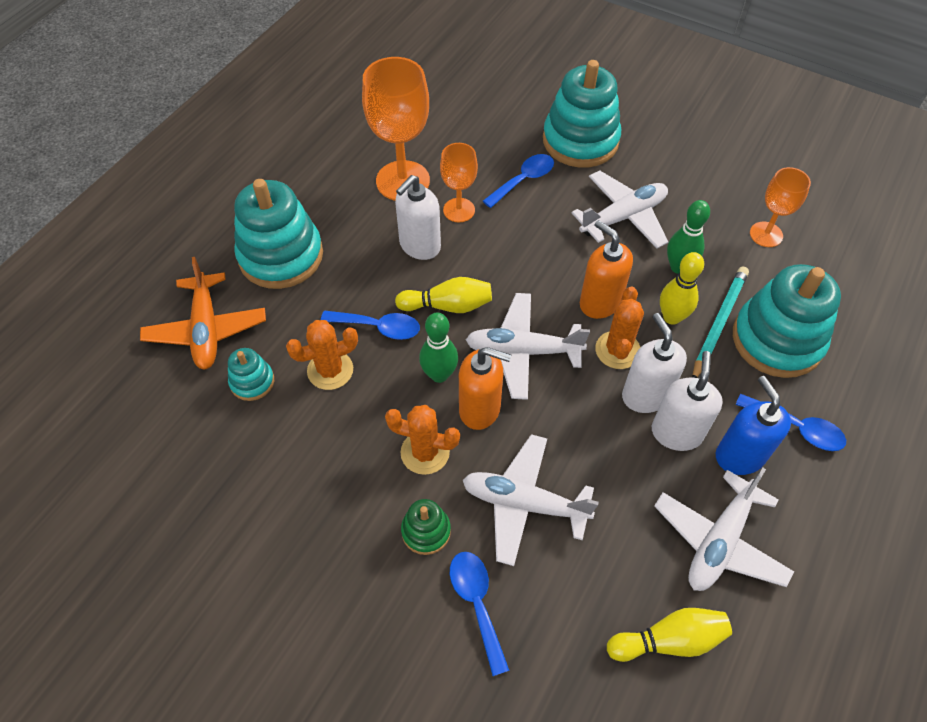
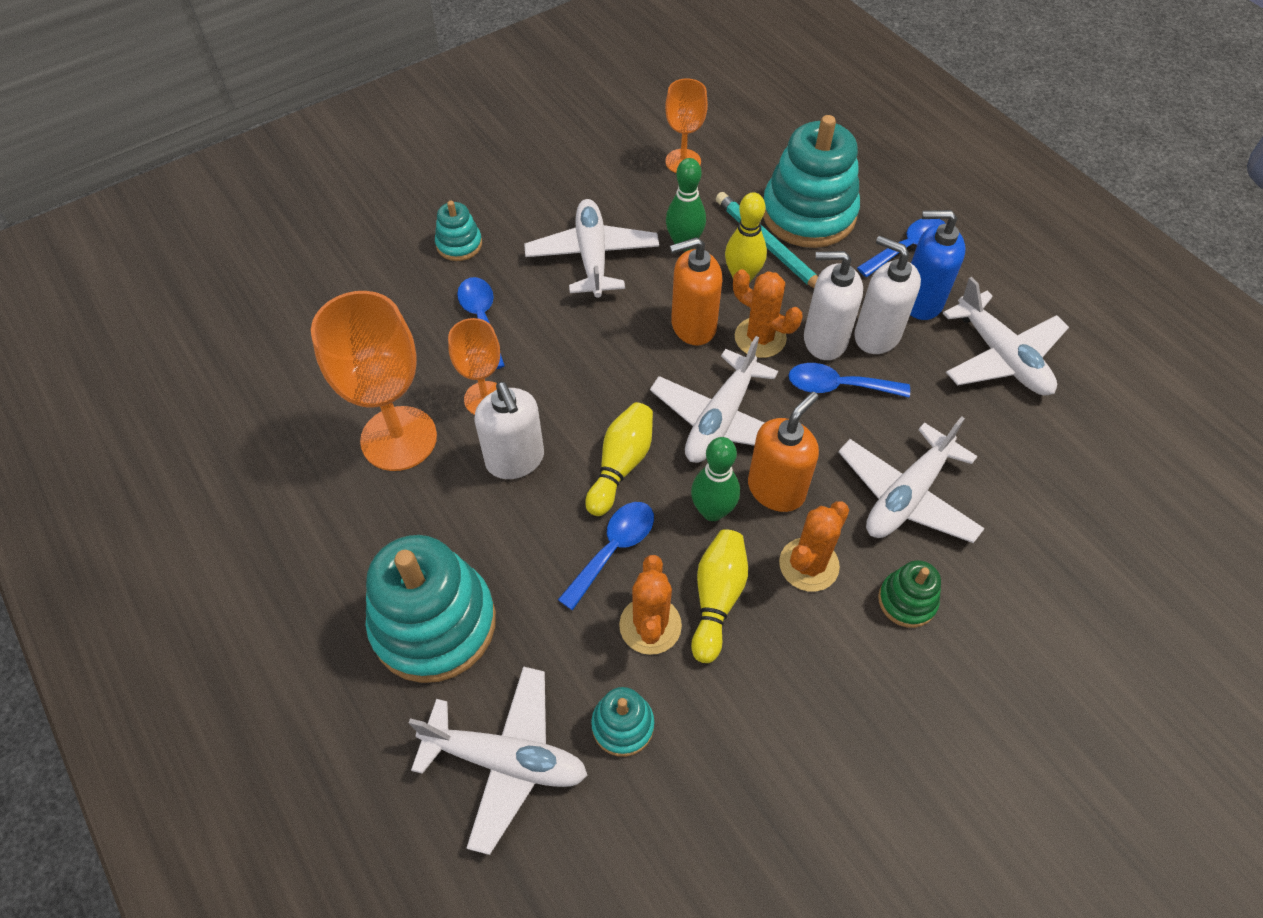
camera: 65 degrees left, 0 degrees up
(206, 329) = (506, 760): orange plane -> white plane
(476, 603) = (1004, 584): blue spoon -> blue spoon (837, 386)
(580, 141) = (459, 244): turquoise stacking toy -> turquoise stacking toy, size x0.47
(669, 640) = (1086, 439): yellow bowling pin -> yellow bowling pin (717, 599)

